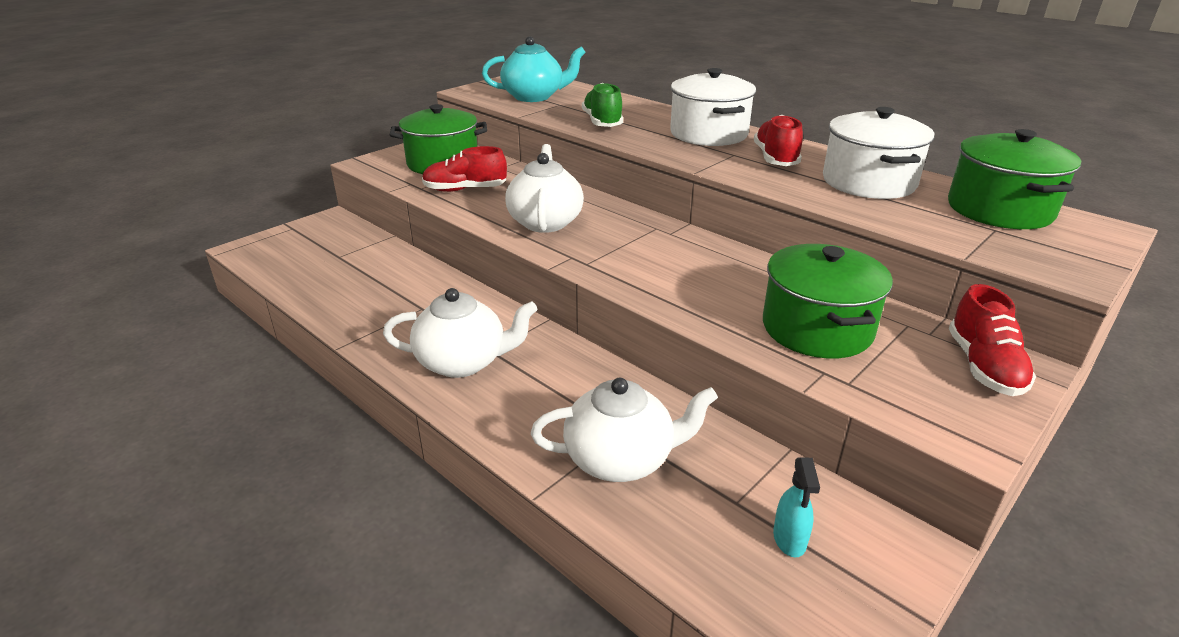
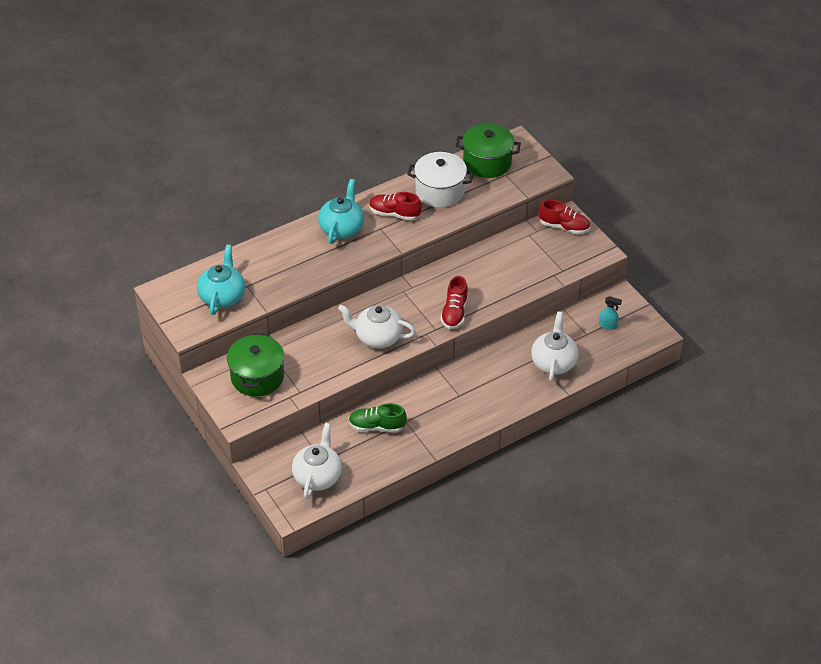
camera: 75 degrees left, 15 degrees up
(463, 362) = (466, 407): white teapot -> white teapot (318, 476)
(465, 190) = (312, 369): red shoe -> red shoe (454, 313)
(602, 122) = (298, 272): green shoe -> green shoe (377, 426)
(709, 134) = (342, 228): white pot -> turquoise teapot
(817, 328) = (522, 264): green pot -> none

